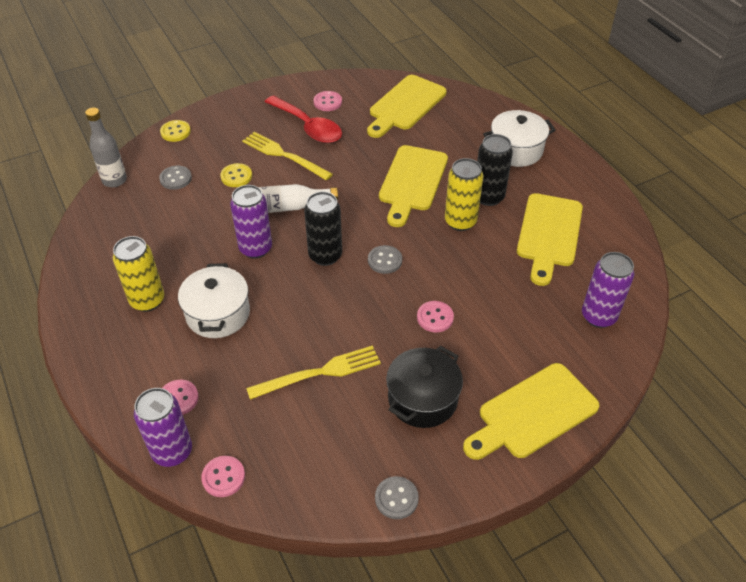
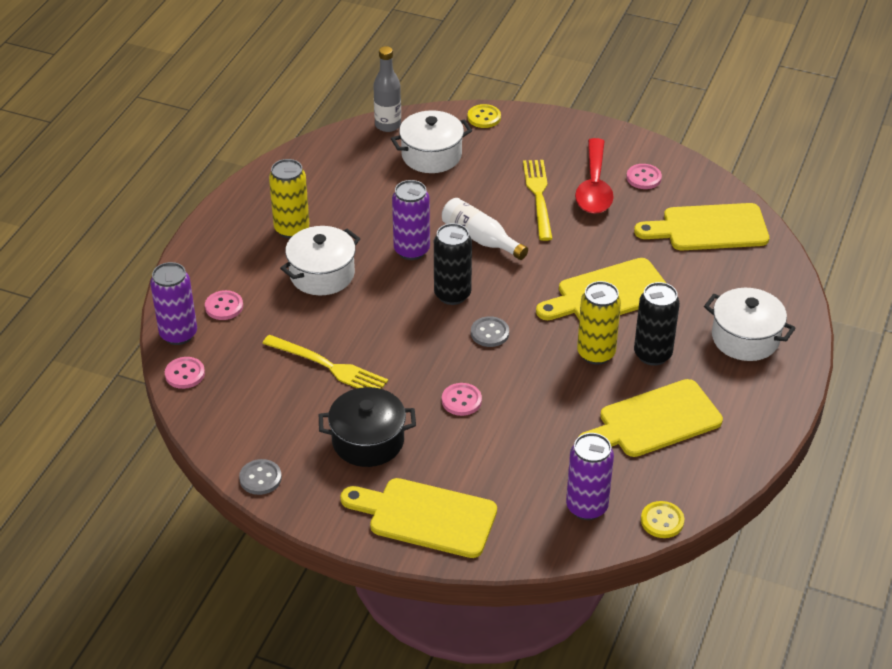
camera: 50 degrees right, 5 degrees down
(176, 179) = (431, 155): grey button -> white pot
(236, 176) = (477, 186): yellow button -> yellow button (662, 521)

